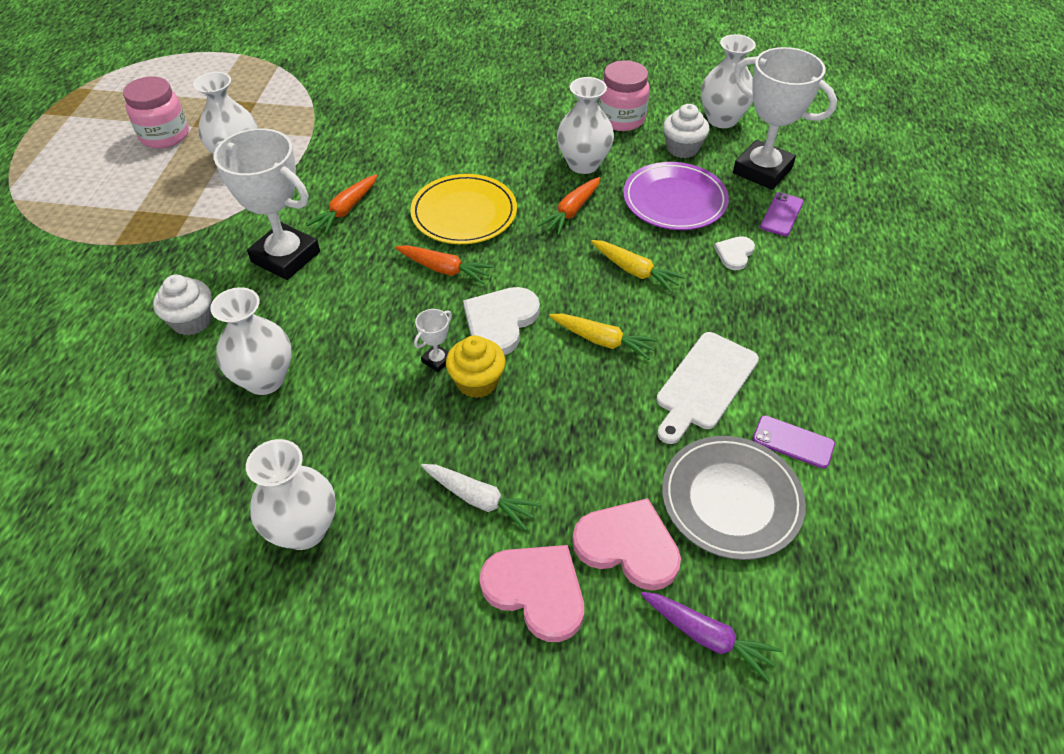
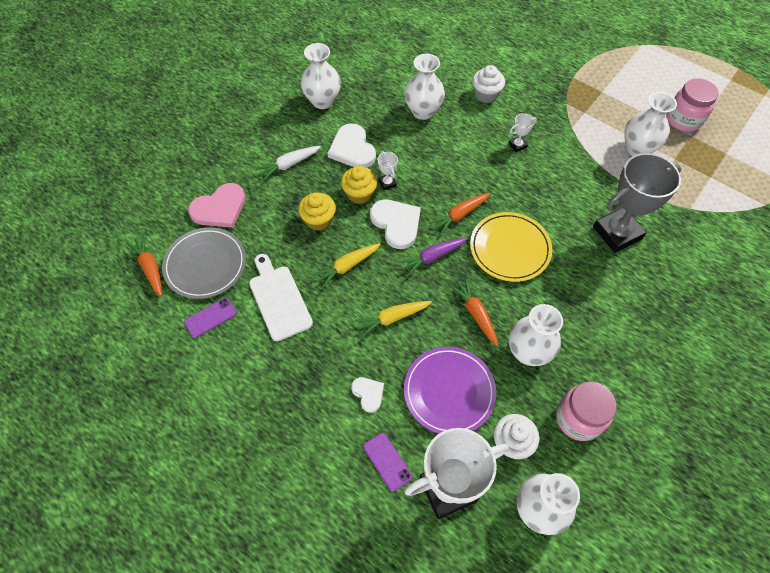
camera: 120 degrees right, 10 degrees up
(286, 257) = (517, 145): white trophy -> white trophy, size x0.42
(346, 210) = (548, 187): orange carrot -> orange carrot (150, 268)
(383, 145) = (617, 233): none -> grey trophy
(395, 431) = (352, 149): none -> white heart
(536, 591) = (229, 165): pink heart -> none
(555, 406) = (319, 220): none -> yellow cupcake
(707, 637) = (157, 213): purple carrot -> purple carrot (432, 257)

